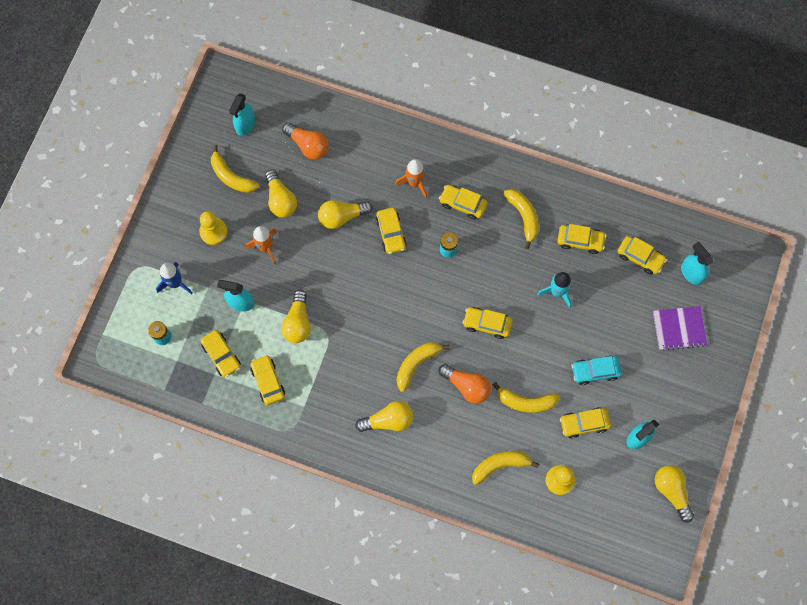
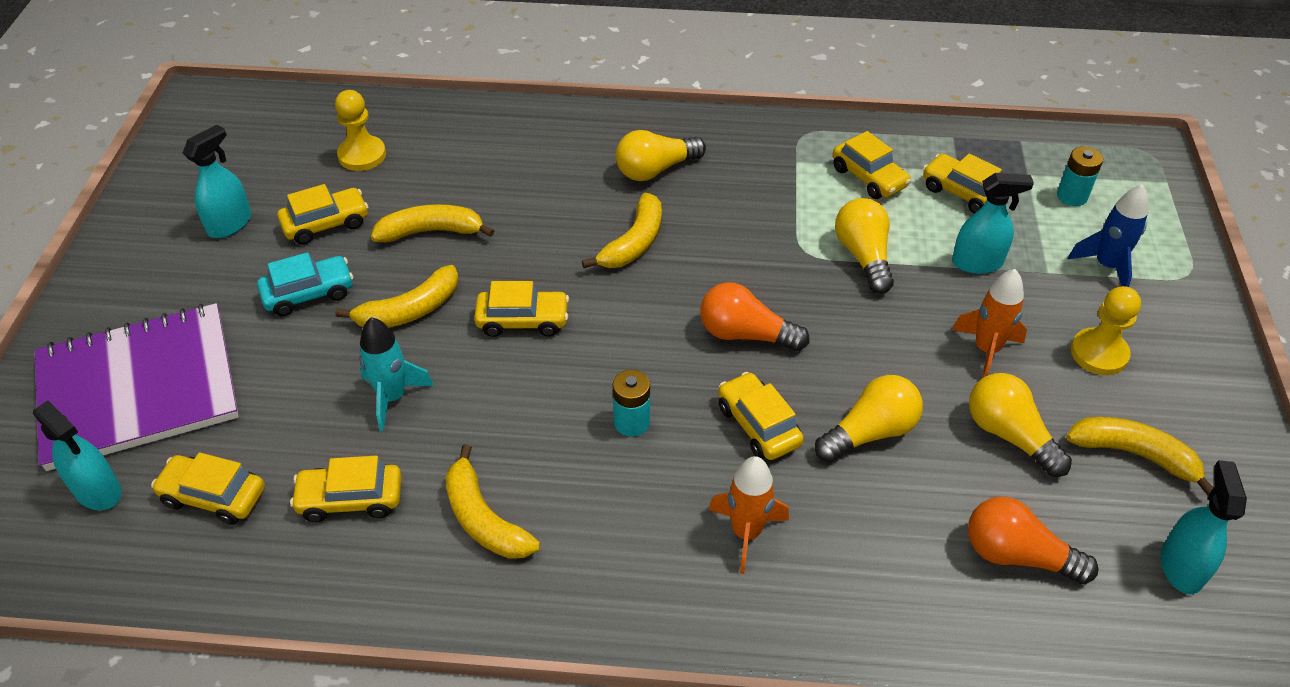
camera: 165 degrees right, 25 degrees down
(462, 204) = (626, 514): yellow car -> none
(466, 386) = (538, 232): orange light bulb -> orange light bulb (745, 334)
(500, 465) = (461, 154): yellow banana -> yellow banana (409, 310)
(671, 491) = (176, 174): yellow light bulb -> none
(679, 328) = (138, 388): purple notebook -> purple notebook, size x1.86

